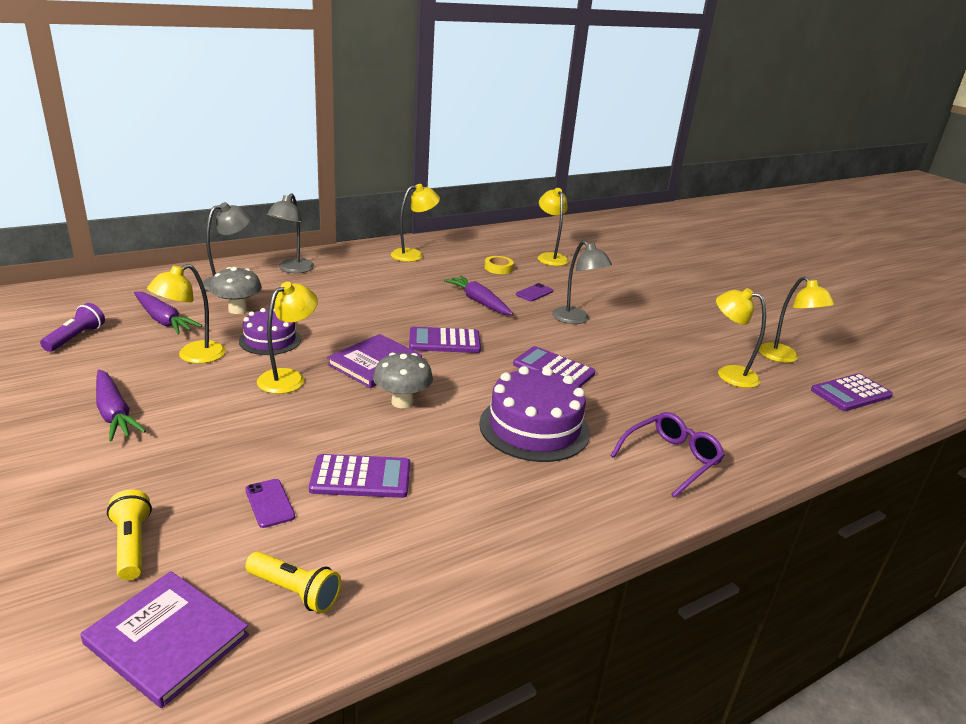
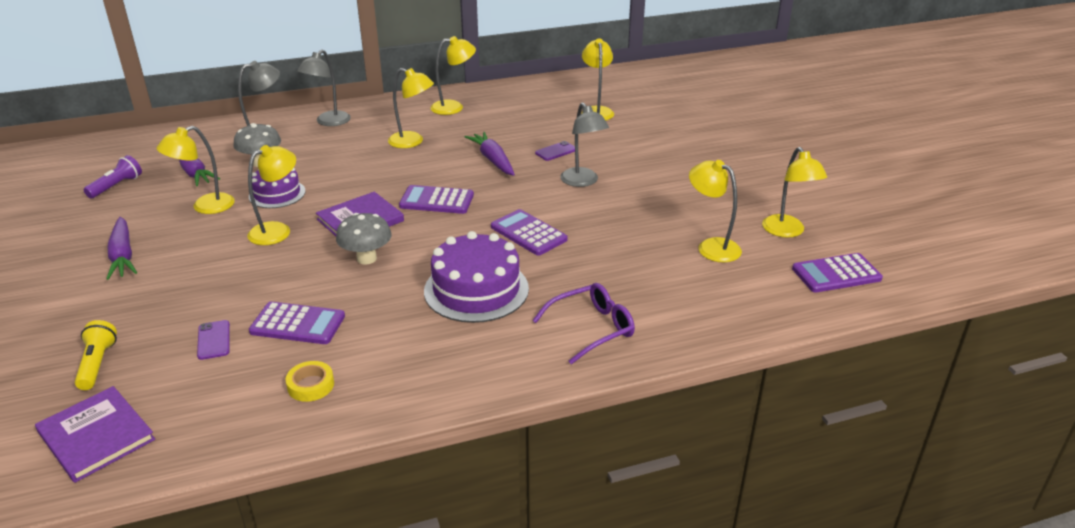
camera: 15 degrees right, 5 degrees up
(295, 591) = (203, 411): yellow flashlight -> none
(389, 286) = (412, 142): none -> yellow lamp
(498, 268) = (533, 123): yellow tape -> yellow tape (311, 385)

